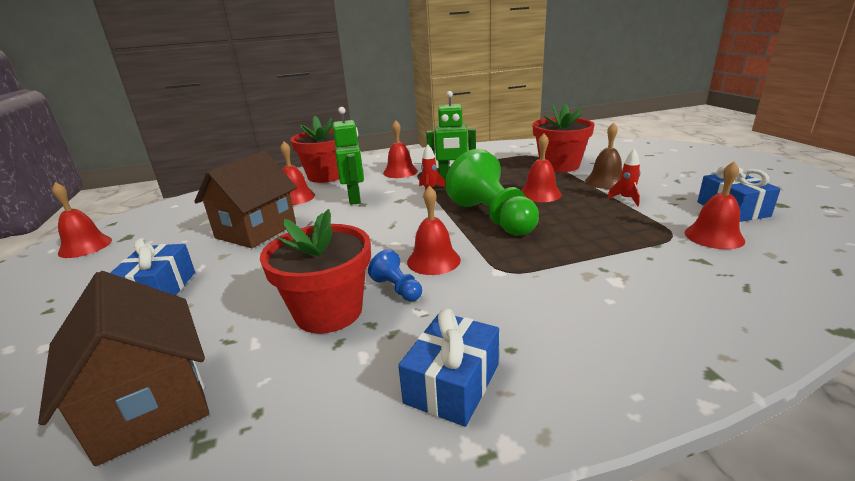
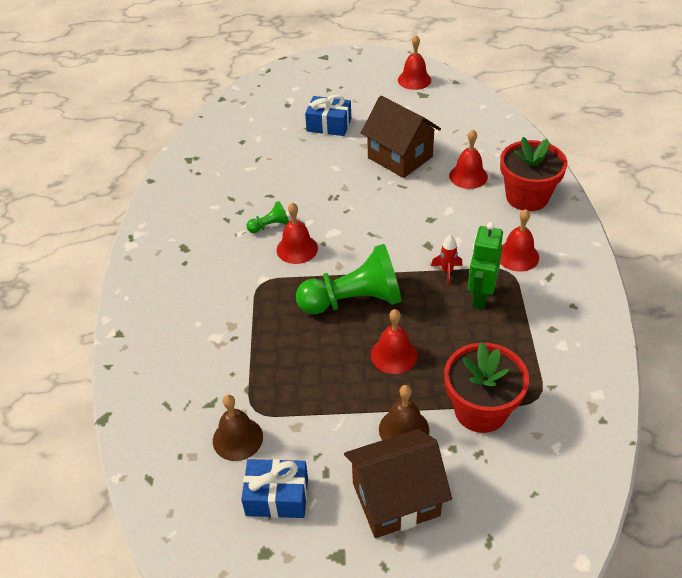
camera: 105 degrees right, 20 degrees up
(150, 405) = (222, 141): brown house -> brown house (396, 499)
(328, 312) = (262, 195): red flower pot -> none
(355, 199) = (446, 215): green robot -> none
(397, 289) = (270, 226): blue pawn -> green pawn
(452, 383) = (175, 235): blue gift -> none
(626, 199) = (345, 420): red rocket -> none
(714, 236) = (237, 438): red bell -> brown bell

